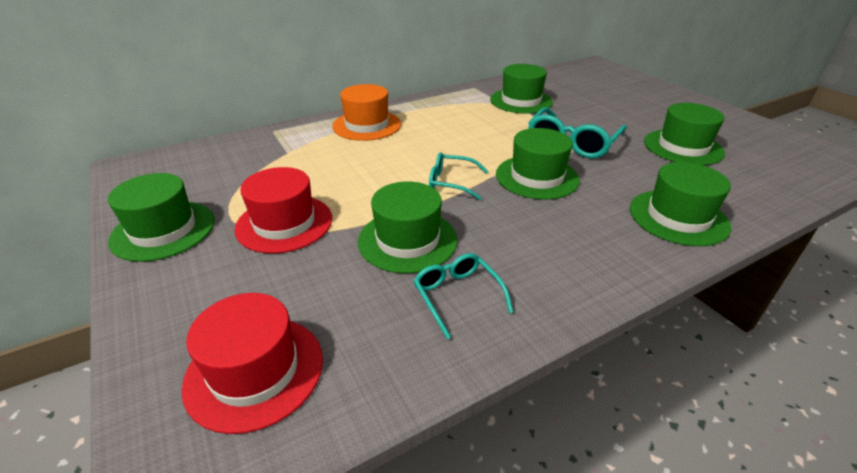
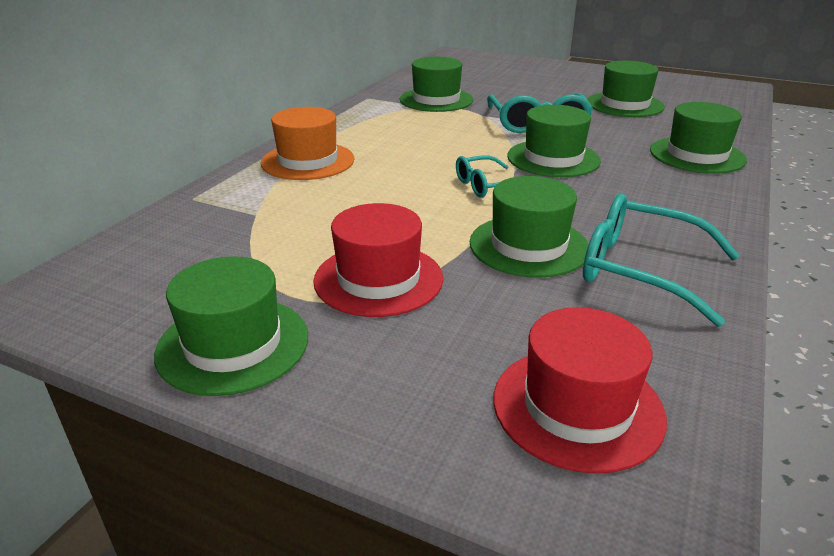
camera: 35 degrees left, 5 degrees down
(457, 296) = (640, 269): turquoise glasses -> turquoise glasses, size x1.66

